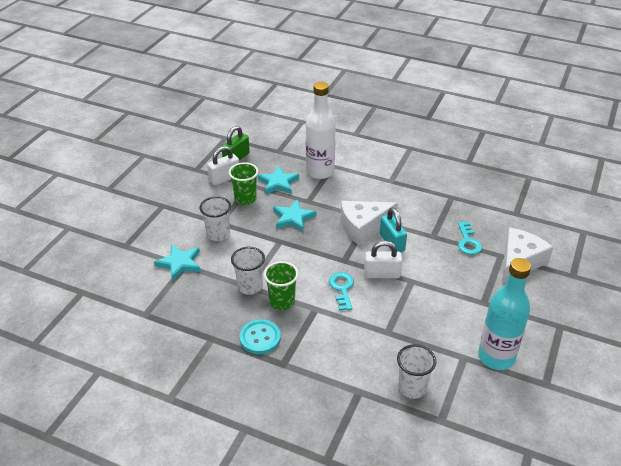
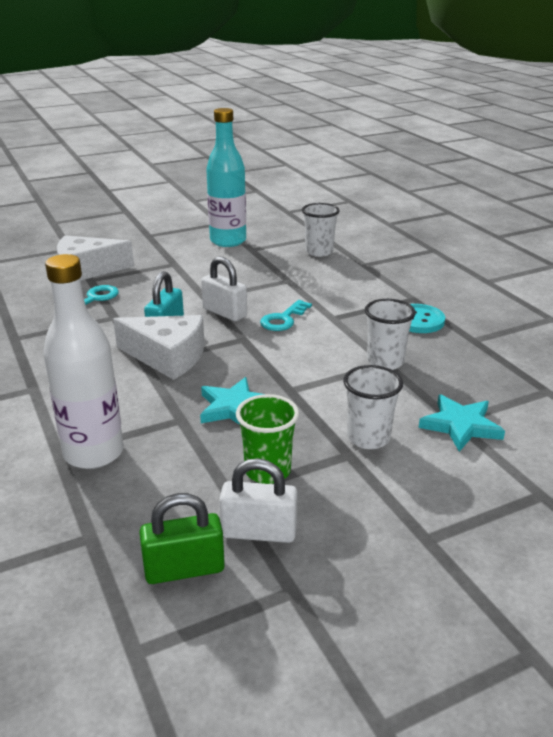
camera: 140 degrees left, 10 degrees down
(278, 183) = (181, 470): turquoise star -> none
(282, 302) = (362, 335): green cup -> none

